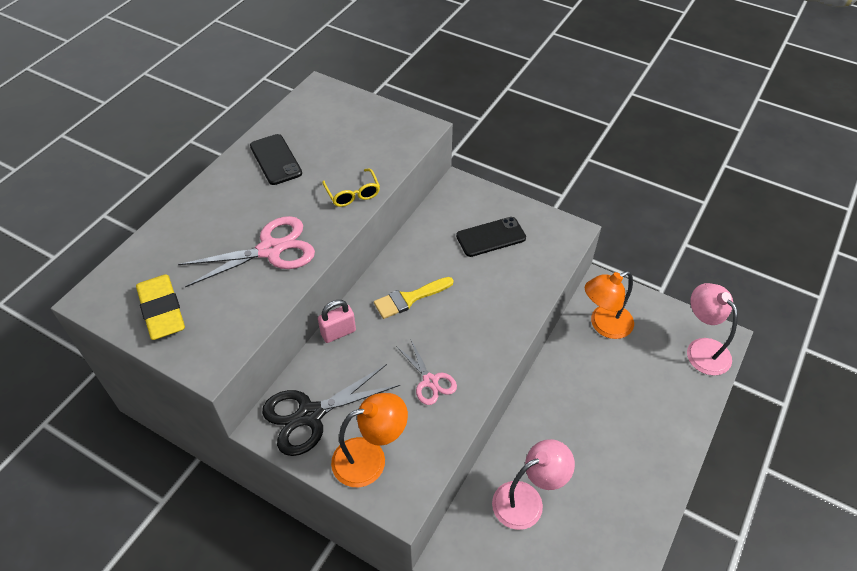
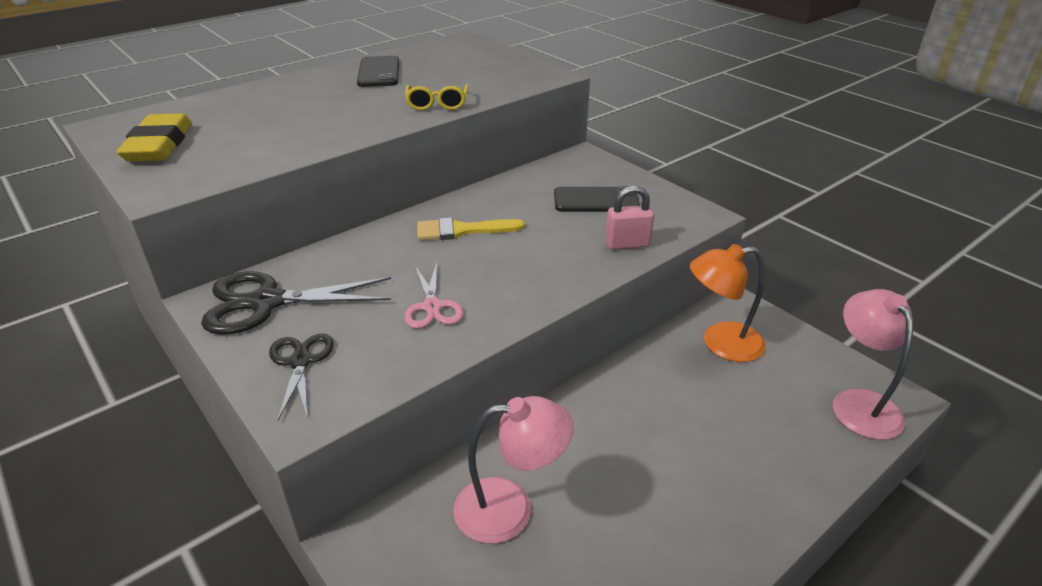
camera: 20 degrees right, 15 degrees down
(271, 249) = (313, 125): pink scissors -> none
(338, 332) = (358, 240): pink padlock -> pink padlock (627, 244)
(370, 458) = (300, 361): orange lamp -> black scissors

